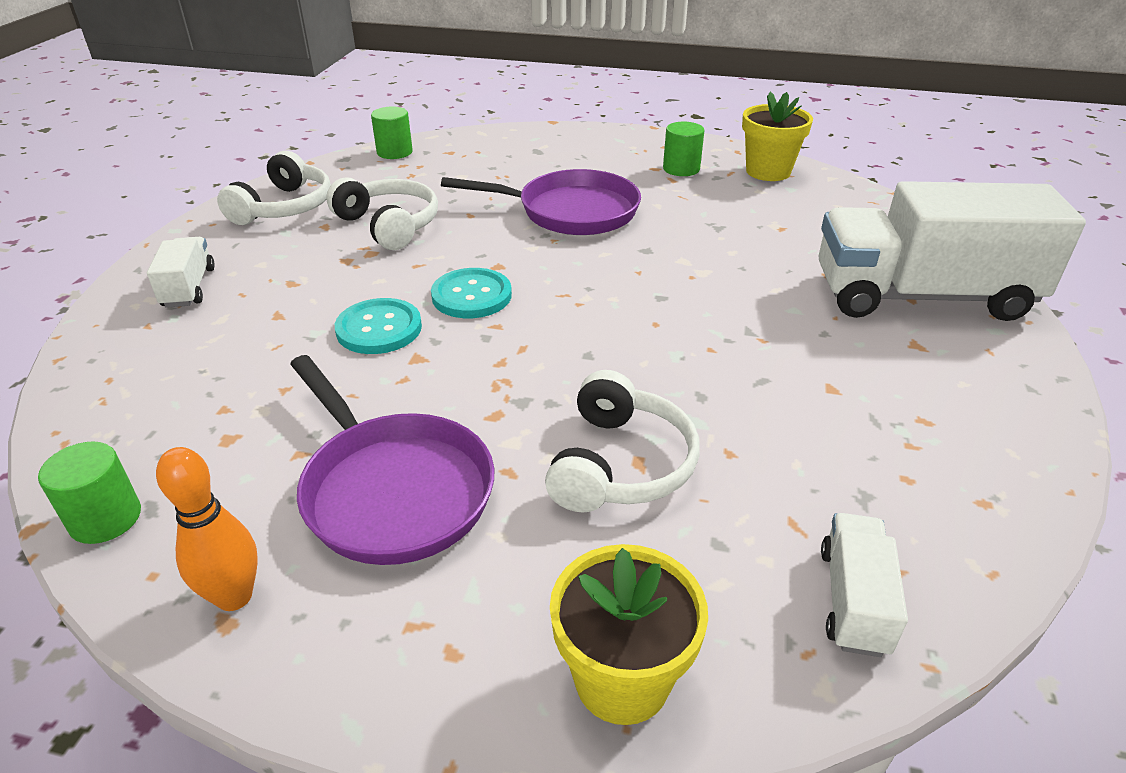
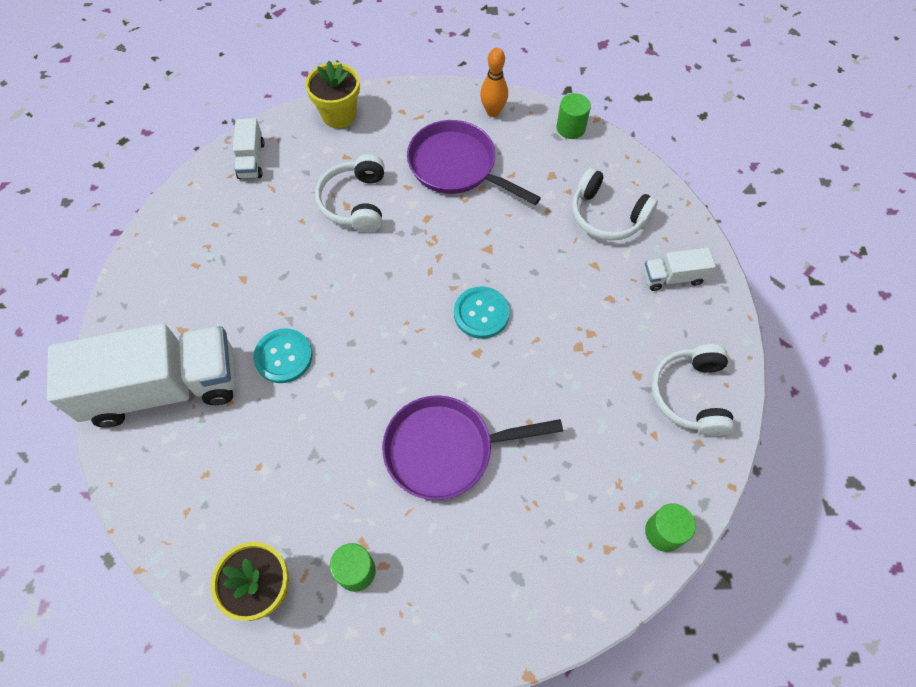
camera: 165 degrees right, 25 degrees up
(189, 288) = (673, 277): white truck -> white truck turned 105 degrees clockwise
(379, 329) = (524, 267): turquoise button -> turquoise button (283, 356)
(389, 225) = (587, 388): white headphones -> white headphones (607, 215)

